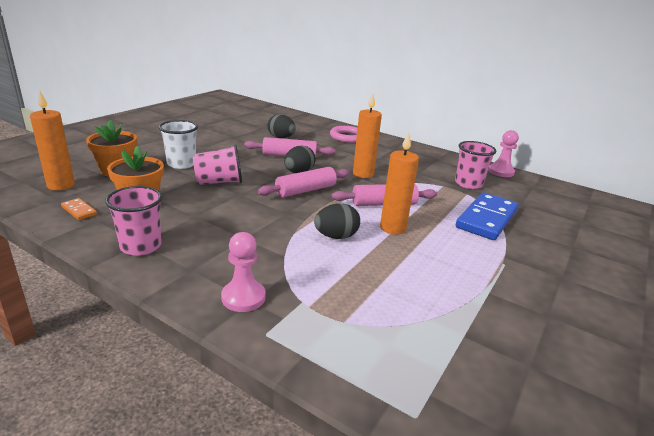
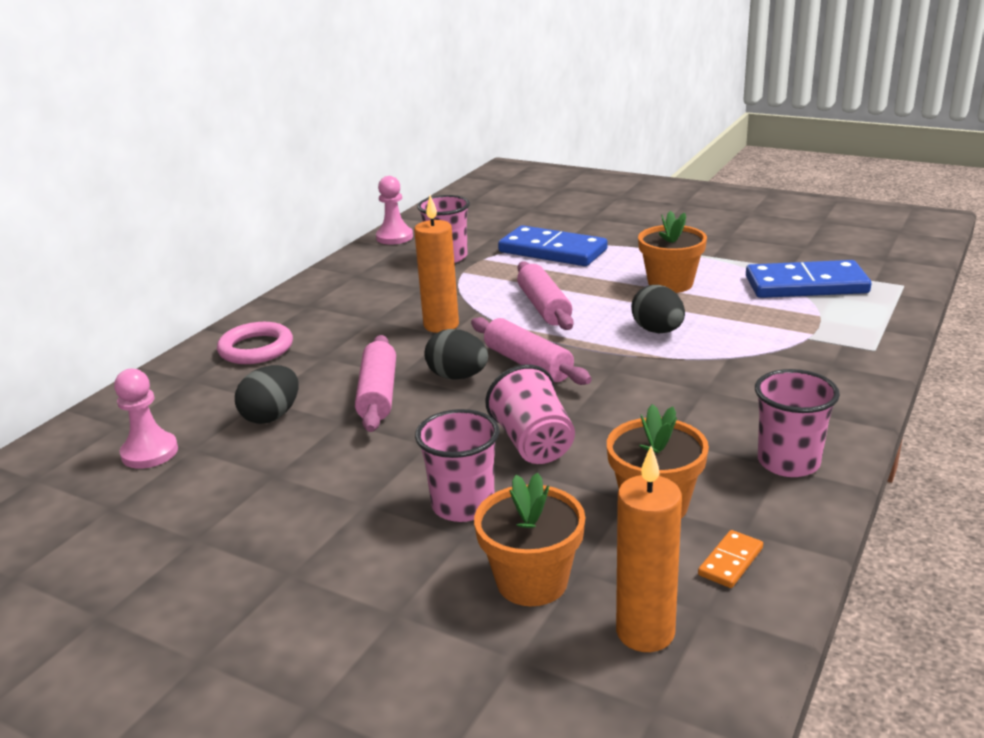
camera: 90 degrees left, 0 degrees up
(181, 164) = (463, 505): white cup -> pink cup
(243, 297) = (831, 369): pink pawn -> pink pawn (150, 452)
(392, 228) = (611, 300): orange candle -> none
(417, 333) = (806, 285): none -> blue domino
(422, 257) = (670, 283): none -> orange flower pot

